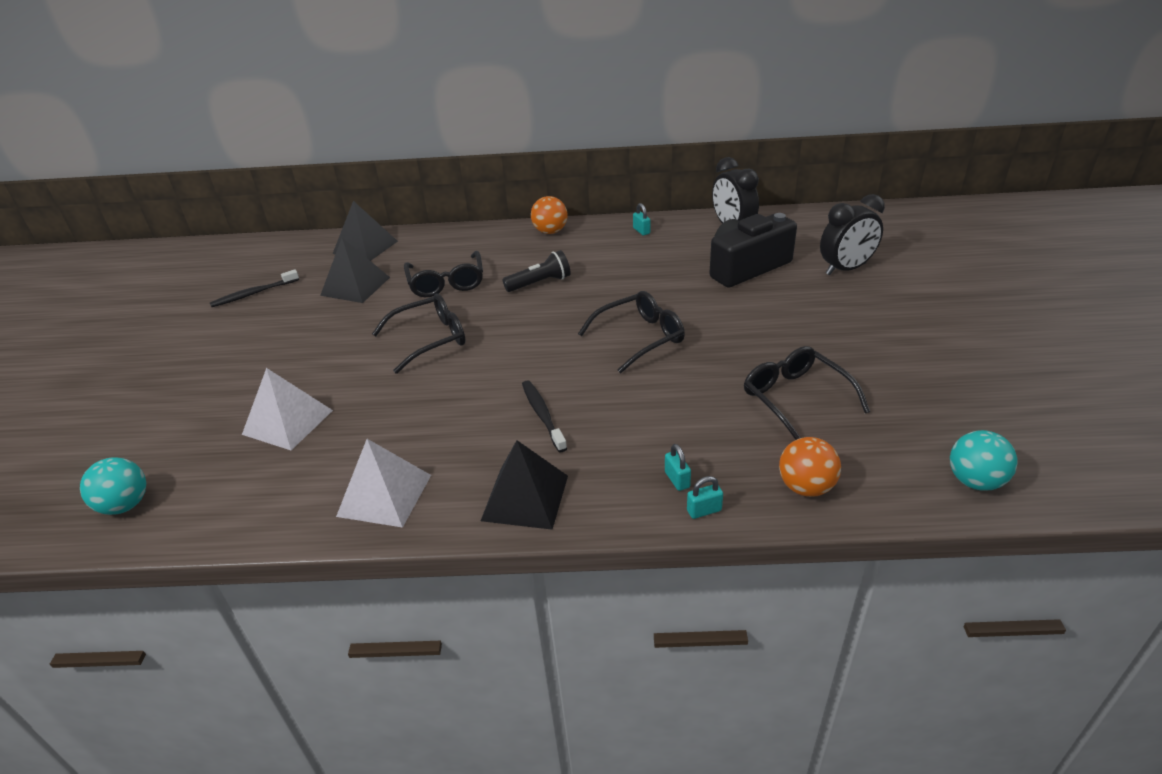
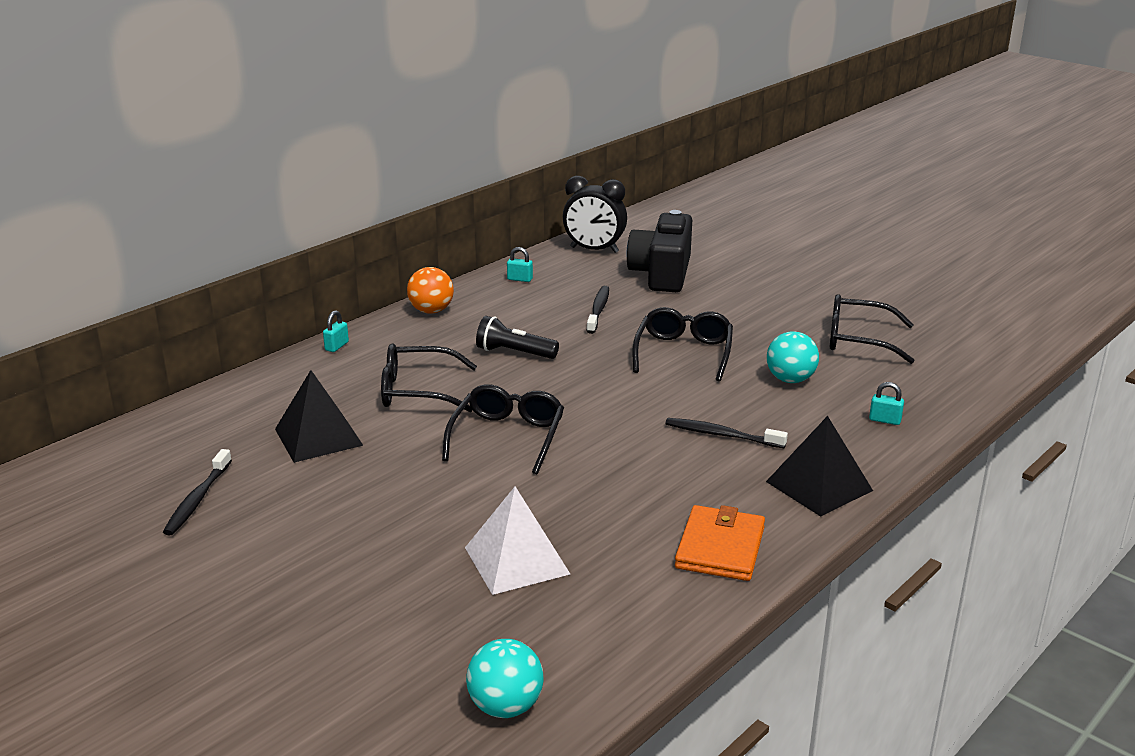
camera: 50 degrees left, 10 degrees down
(365, 247) = (243, 402): black pyramid -> none
(384, 495) = (720, 547): white pyramid -> orange wallet
(446, 282) = (418, 391): black glasses -> black glasses turned 150 degrees clockwise
(540, 283) = (514, 353): black flashlight -> black flashlight turned 90 degrees counterclockwise
(647, 276) = (598, 310): none -> black toothbrush
(704, 510) = (931, 426): turquoise padlock -> turquoise padlock (337, 346)
(806, 487) = (955, 383): orange ball -> none
(846, 269) = (733, 248): black clock -> none
(975, 481) = (1021, 334): turquoise ball -> turquoise ball (790, 379)

